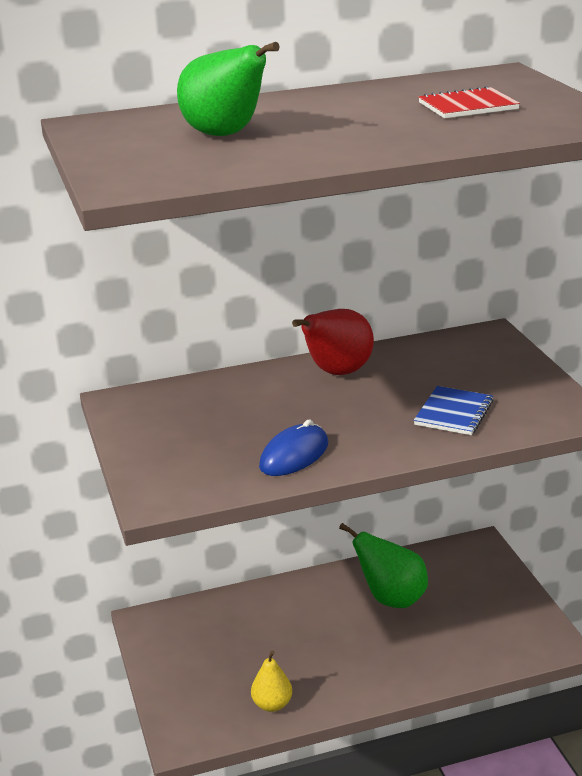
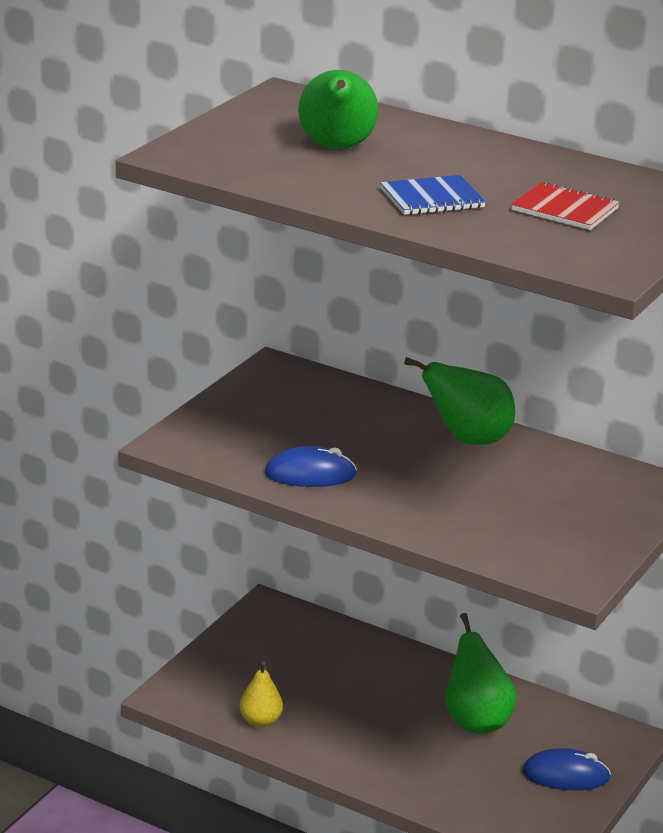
camera: 45 degrees right, 0 degrees up
(336, 373) = (468, 439): red pear -> green pear
(453, 413) = (486, 520): blue notebook -> blue notebook (432, 198)
(490, 593) = (566, 775): none -> blue mouse

